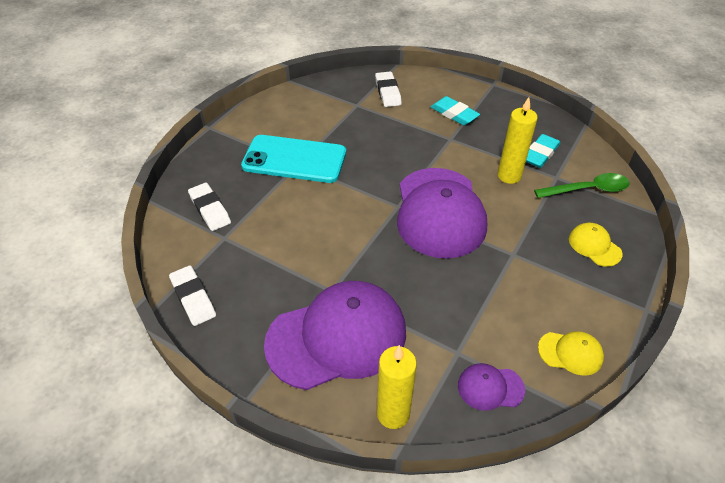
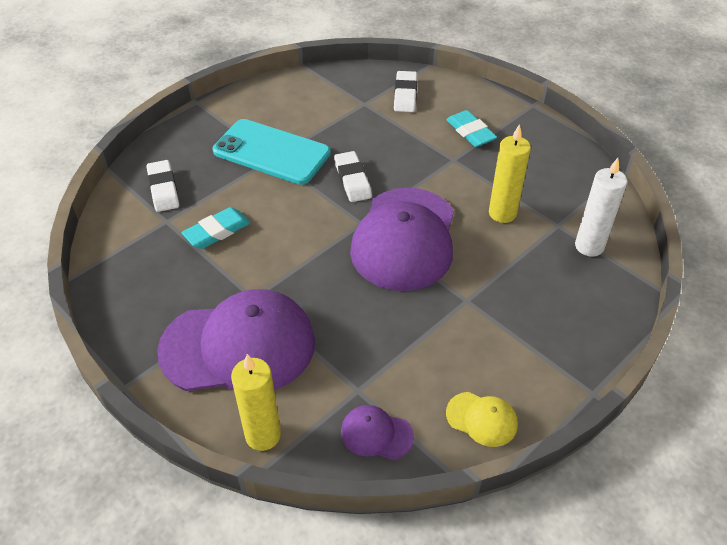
camera: 15 degrees right, 0 degrees up
(193, 298) = (112, 275): white eraser -> white eraser (352, 180)
(540, 154) = (551, 195): turquoise eraser -> turquoise eraser (217, 231)
(588, 189) = (589, 246): green spoon -> white candle
(594, 246) = (566, 311): yellow cap -> none

